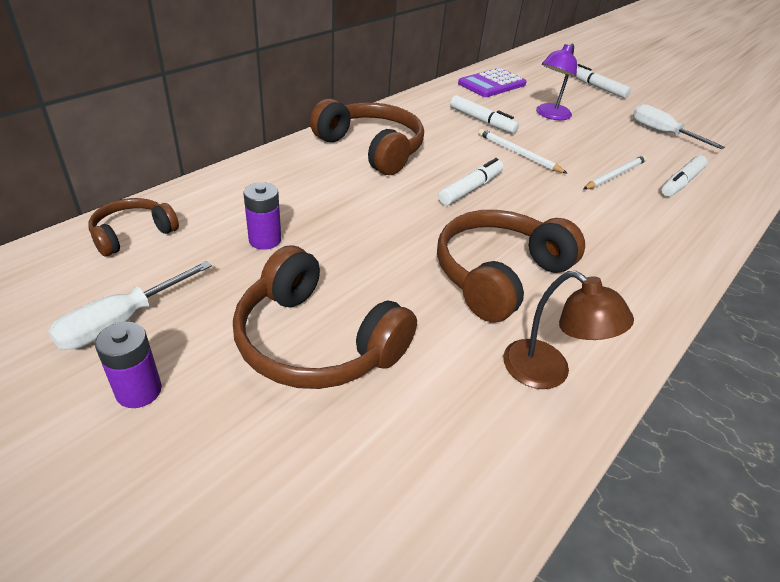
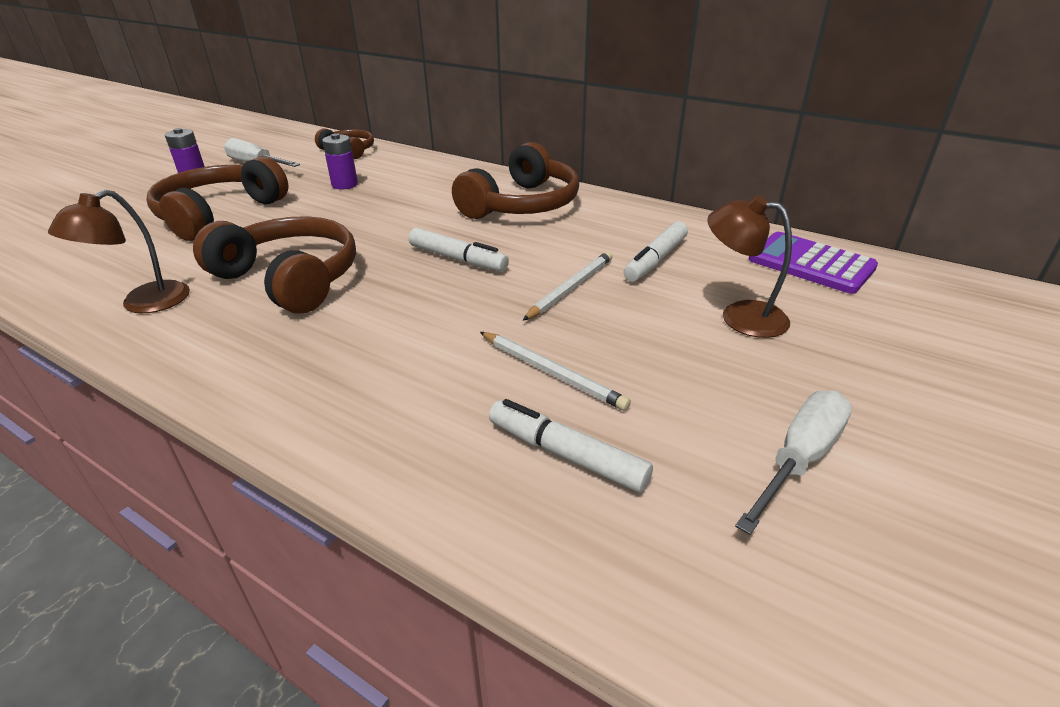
camera: 85 degrees right, 5 degrees down
(550, 115) = (740, 316): purple lamp -> brown lamp
(597, 87) = (969, 379): white marker -> none

